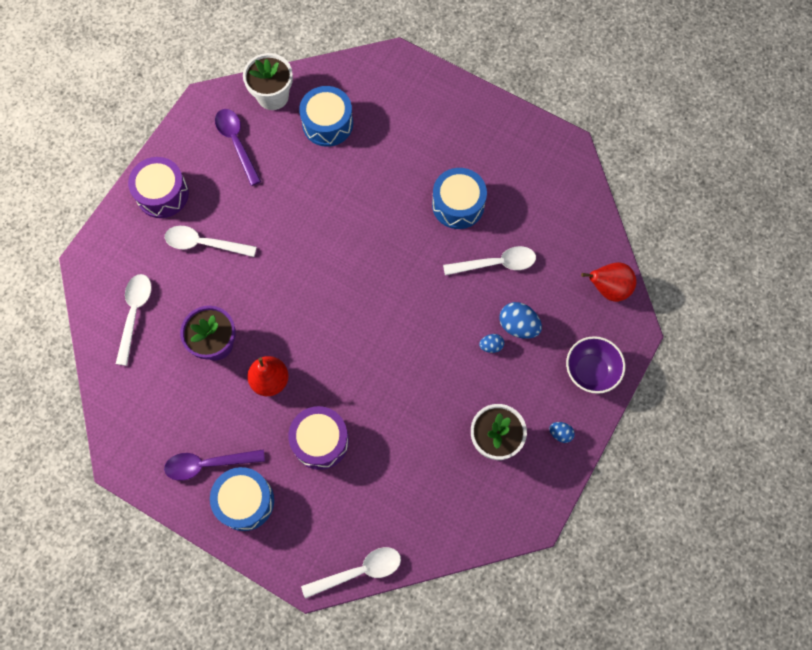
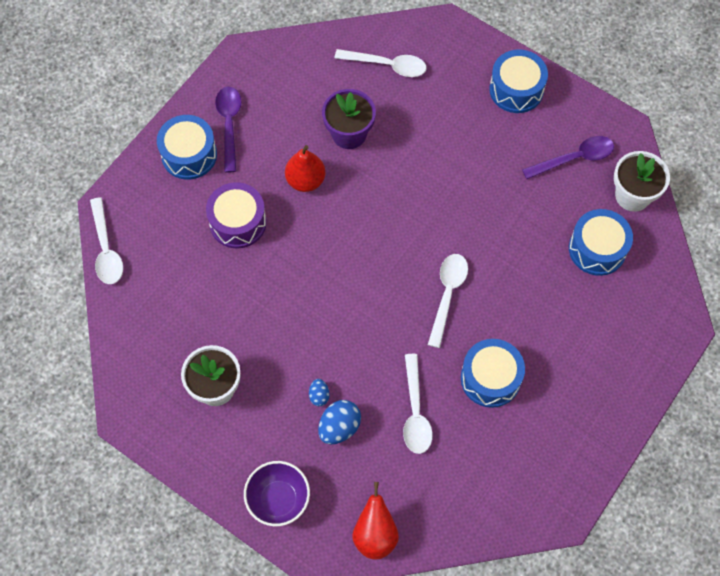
camera: 95 degrees right, 5 degrees down
(162, 194) = (516, 89): purple drum -> blue drum
(204, 244) = (458, 126): white spoon -> white spoon (447, 295)
(560, 434) = (213, 457): blue egg -> none

